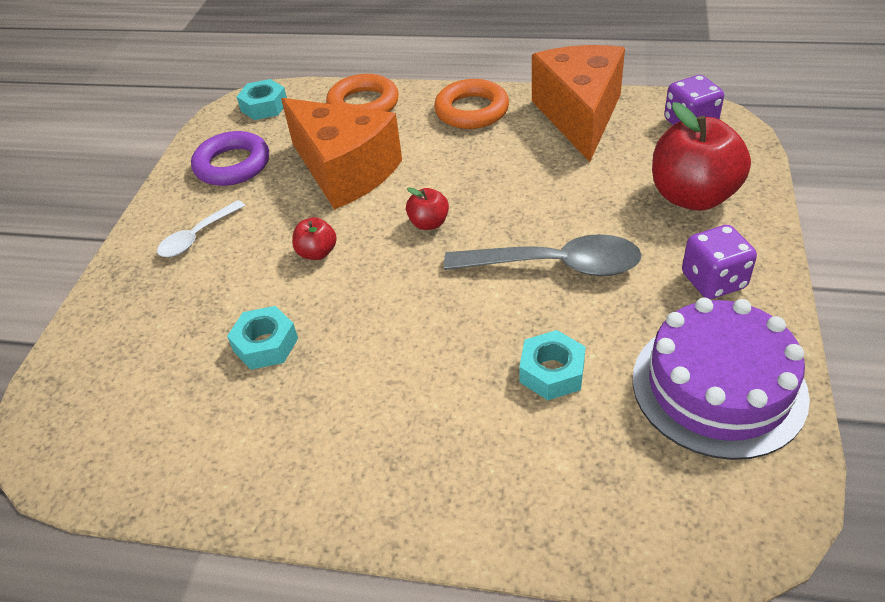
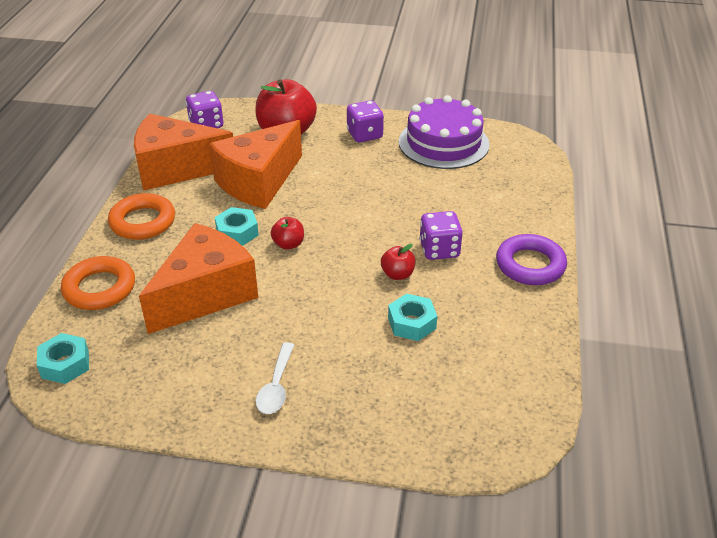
camera: 95 degrees left, 5 degrees down
(197, 237) = (276, 386): white spoon -> white spoon turned 60 degrees clockwise
(232, 165) = (167, 376): purple ring -> purple ring (530, 265)
(317, 253) = (312, 303): red apple -> red apple (397, 274)
(411, 375) = (439, 250): none -> purple dice
(552, 372) = (435, 195): turquoise nut -> turquoise nut (237, 232)
(556, 265) = (344, 189): grey spoon -> none
(561, 184) = (258, 182): none -> orange cheese

